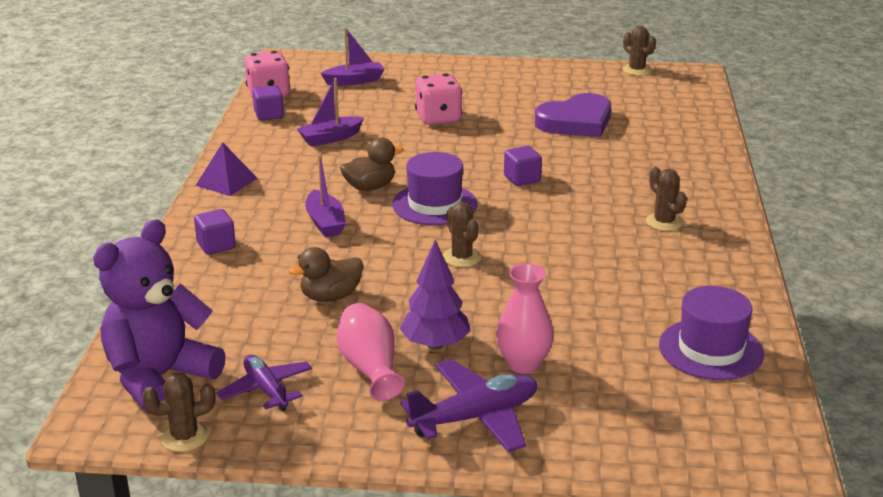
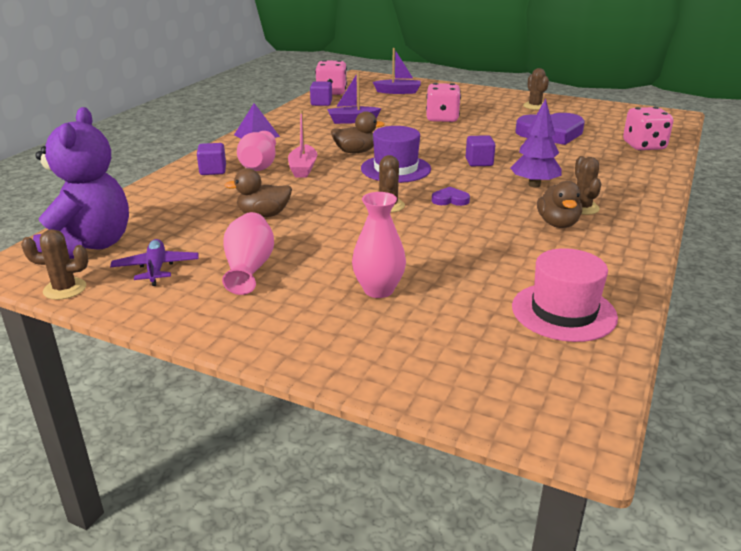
camera: 20 degrees right, 0 degrees up
(159, 378) = (89, 246): purple teddy bear -> purple teddy bear turned 120 degrees clockwise
(268, 228) = (259, 166): none -> pink vase
(325, 223) = (303, 168): purple boat -> pink boat
(435, 344) = (316, 261): purple tree -> purple tree (534, 185)
(475, 417) = (303, 323): purple plane -> none
(523, 237) = (450, 200): none -> purple heart
(636, 70) = (624, 108): brown cactus -> brown cactus (534, 106)
(651, 248) = (557, 224): none -> brown duck
(684, 125) = (644, 146): none -> pink dice
(710, 349) = (563, 312): purple hat -> pink hat

